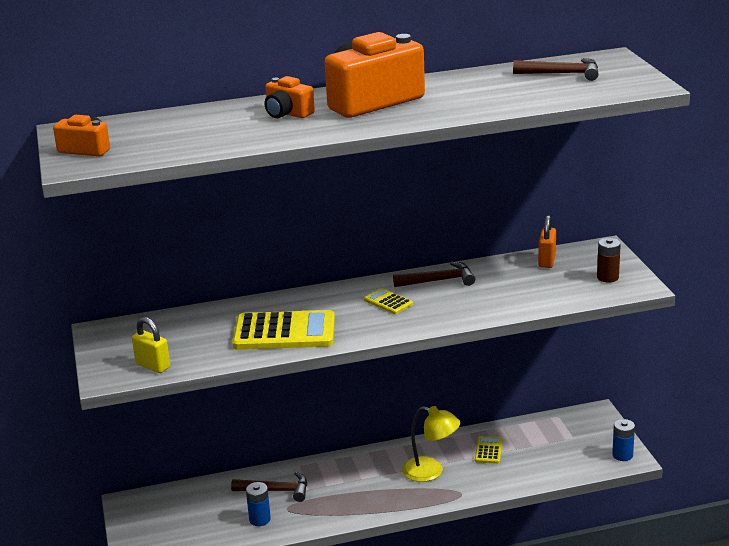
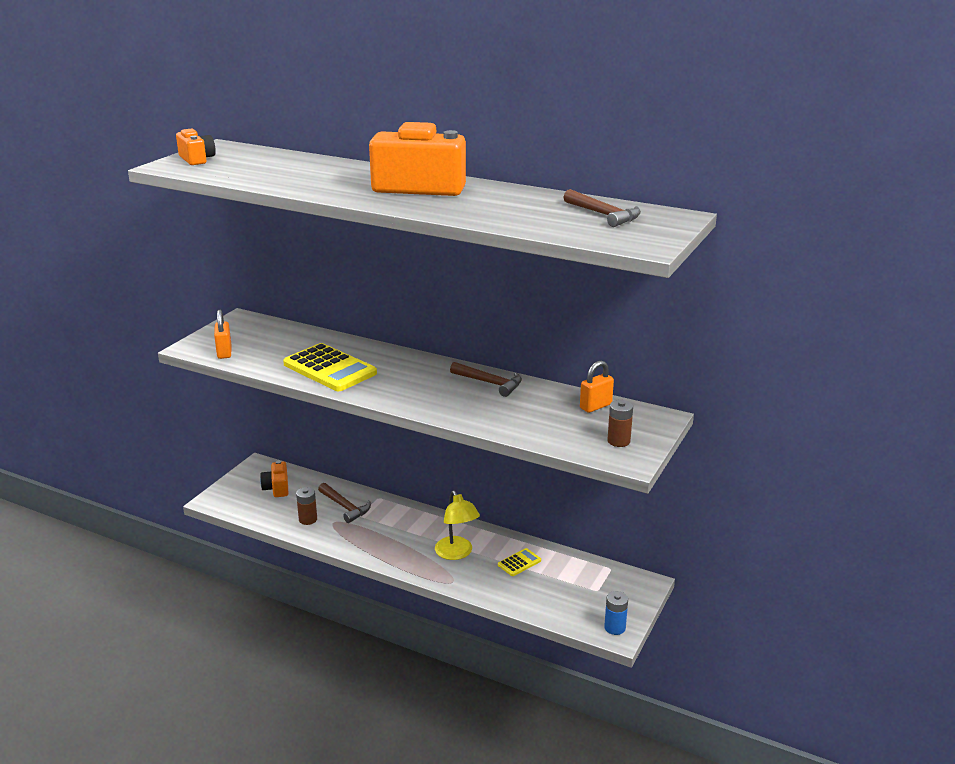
camera: 40 degrees right, 0 degrees up
(153, 366) = (224, 352): yellow padlock -> orange padlock
(260, 519) = (308, 519): blue battery -> brown battery
(287, 113) = (351, 177): orange camera -> orange camera (277, 488)
(388, 302) = (428, 381): yellow calculator -> none

